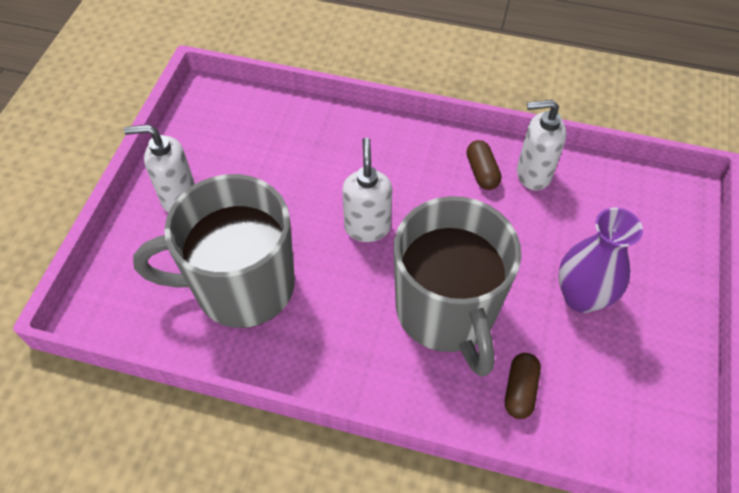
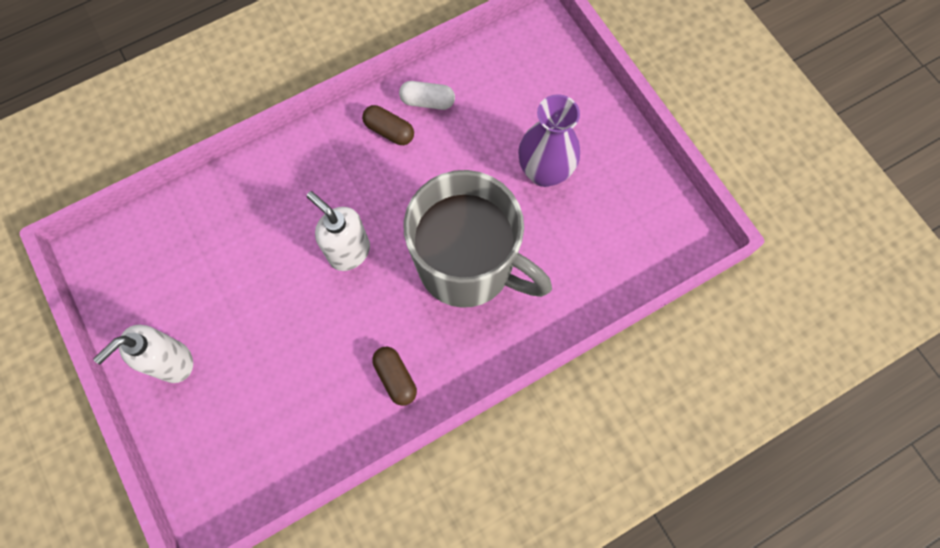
camera: 45 degrees left, 15 degrees up
(241, 286) = (303, 384): grey mug -> none
(520, 390) = (565, 277): brown capsule -> brown capsule (395, 377)
(532, 174) = (427, 101): white soap dispenser -> white capsule

